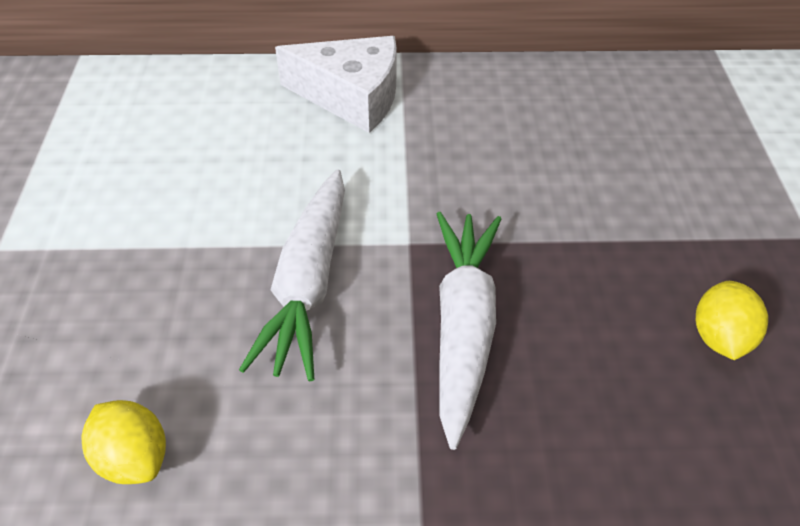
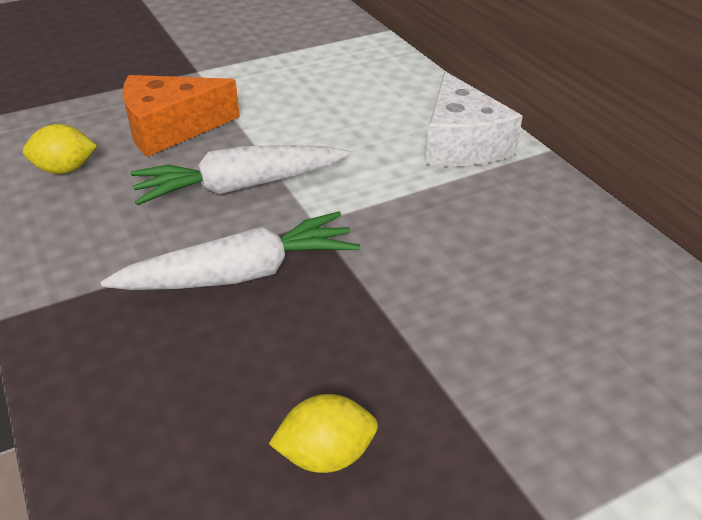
camera: 65 degrees right, 10 degrees down
(126, 314) = (170, 128): none -> orange cheese
(134, 457) = (65, 170): yellow lemon -> yellow lemon turned 60 degrees clockwise

